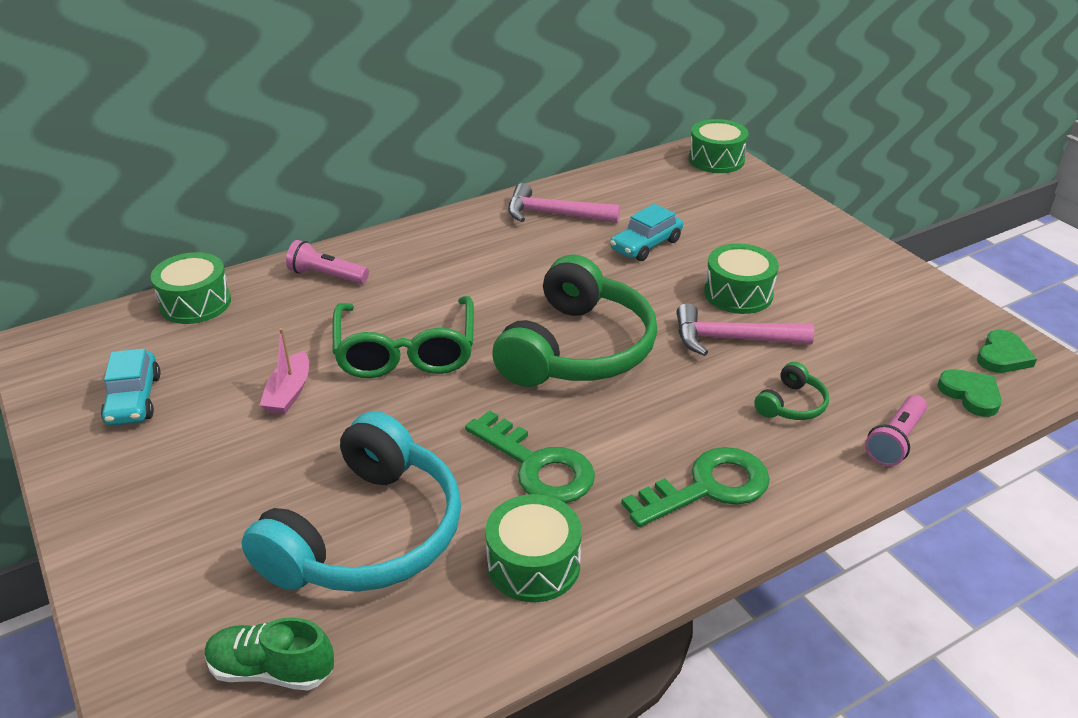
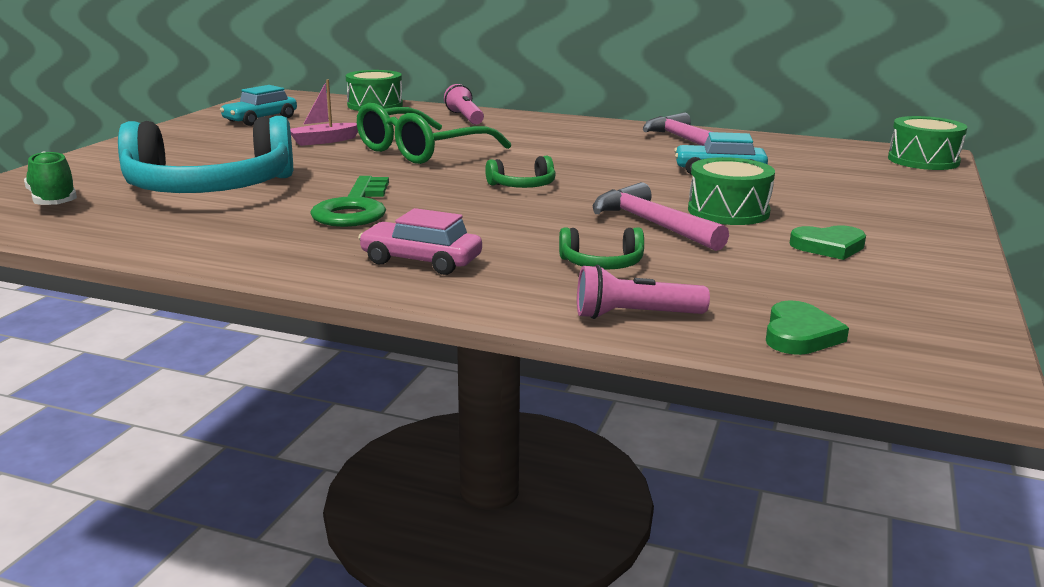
camera: 50 degrees right, 15 degrees down
(533, 564) = (239, 233): green drum -> none
(577, 349) = (523, 186): green headphones -> green headphones, size x0.41
(708, 487) = (421, 261): green key -> pink car
(1002, 356) = (919, 337): green heart -> green heart (828, 246)

